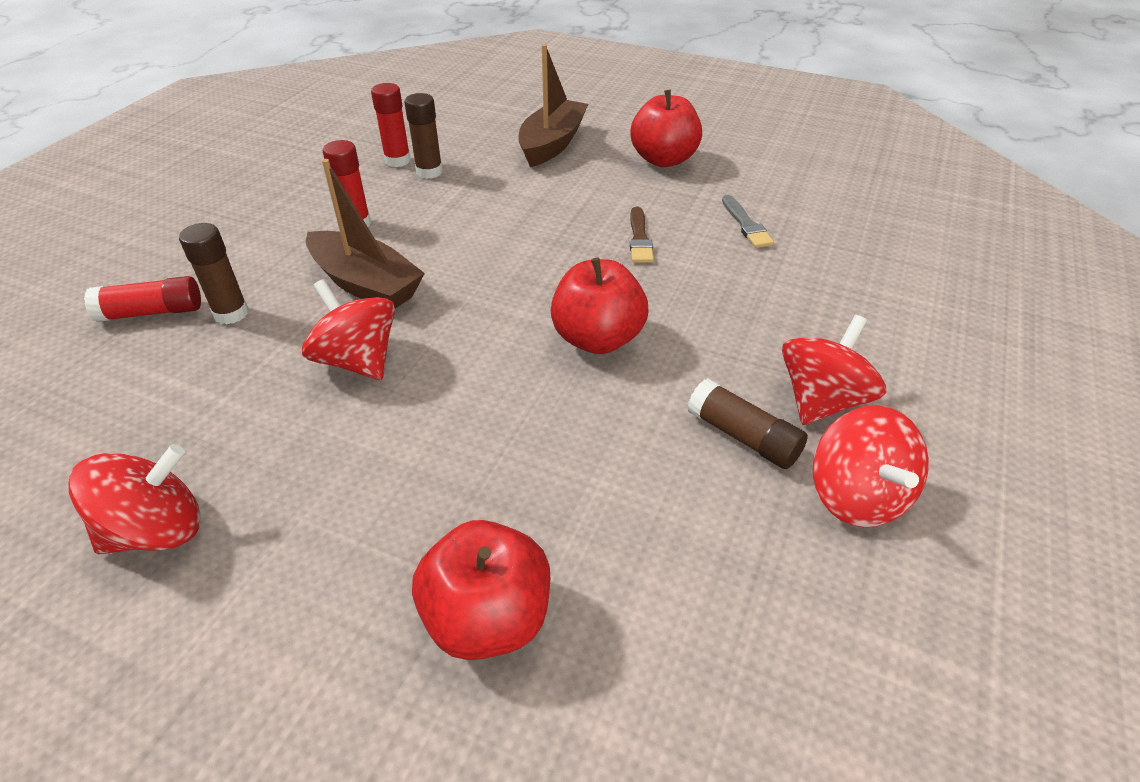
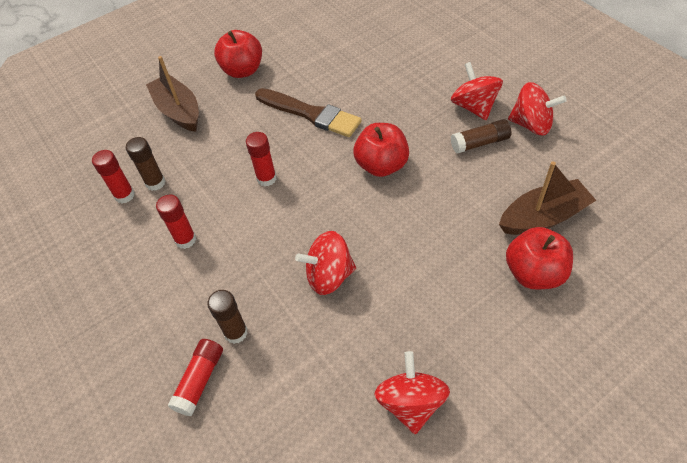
camera: 55 degrees left, 10 degrees up
(366, 284) = (258, 252): brown boat -> brown boat (543, 217)
(493, 245) = (266, 178): none -> red glue stick
(639, 238) = (310, 114): brown brush -> brown brush, size x1.97
(746, 225) = (332, 68): grey brush -> none

